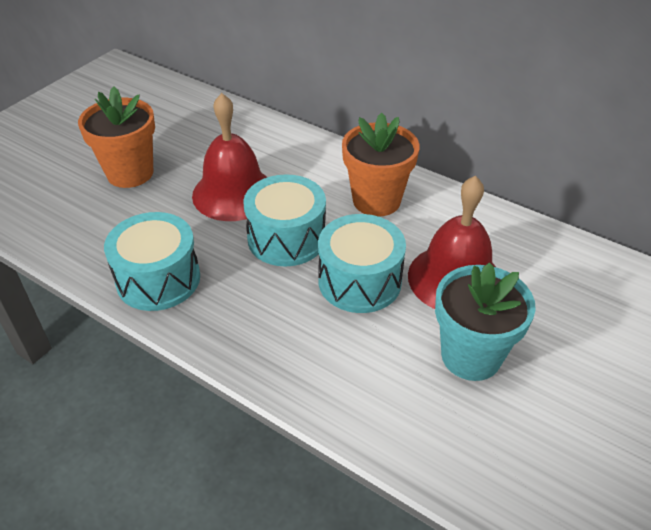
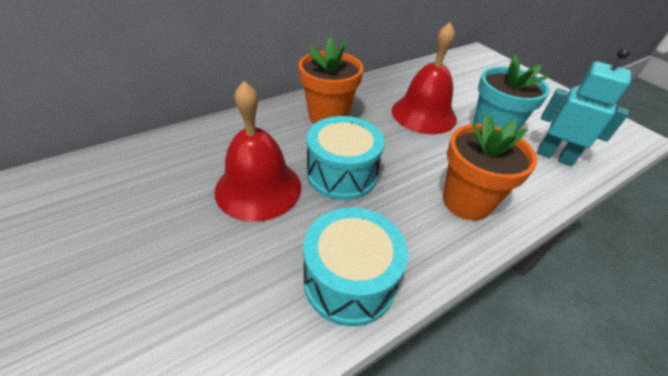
camera: 70 degrees left, 0 degrees up
(130, 173) = (148, 264): orange flower pot -> orange flower pot (466, 201)
(359, 281) = (409, 153): turquoise drum -> none
(467, 437) = (554, 156): none -> turquoise robot

